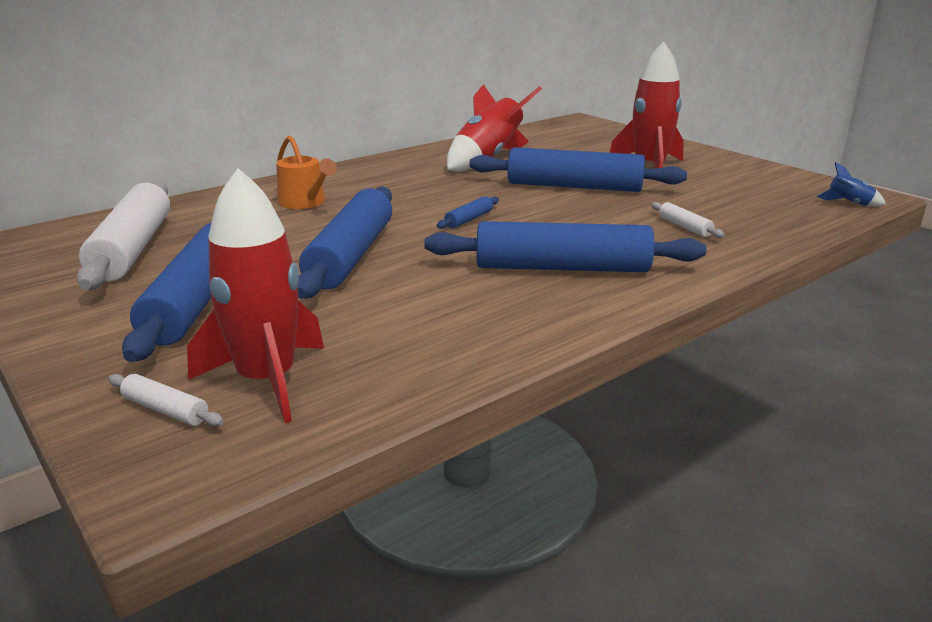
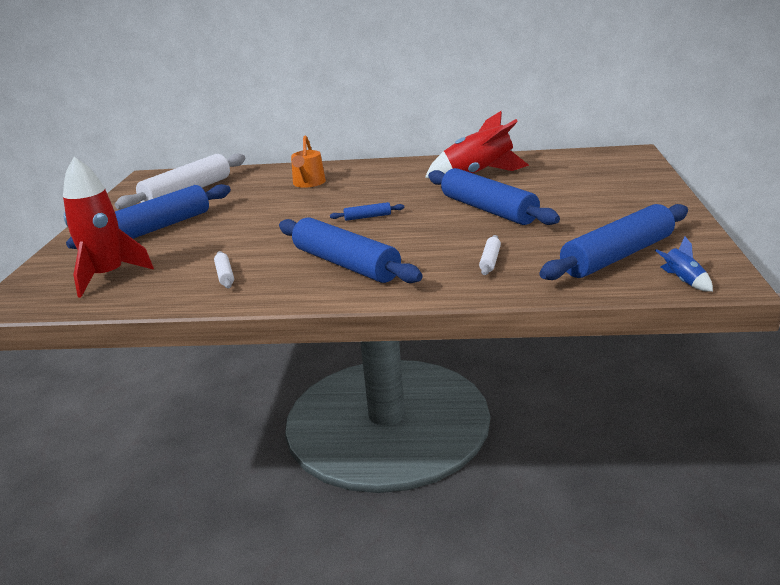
camera: 45 degrees right, 0 degrees up
(165, 410) = (58, 275): white rolling pin -> white rolling pin (225, 275)
(351, 255) = (262, 223): blue rolling pin -> blue rolling pin (617, 256)
(649, 167) = (586, 206): red rocket -> none

